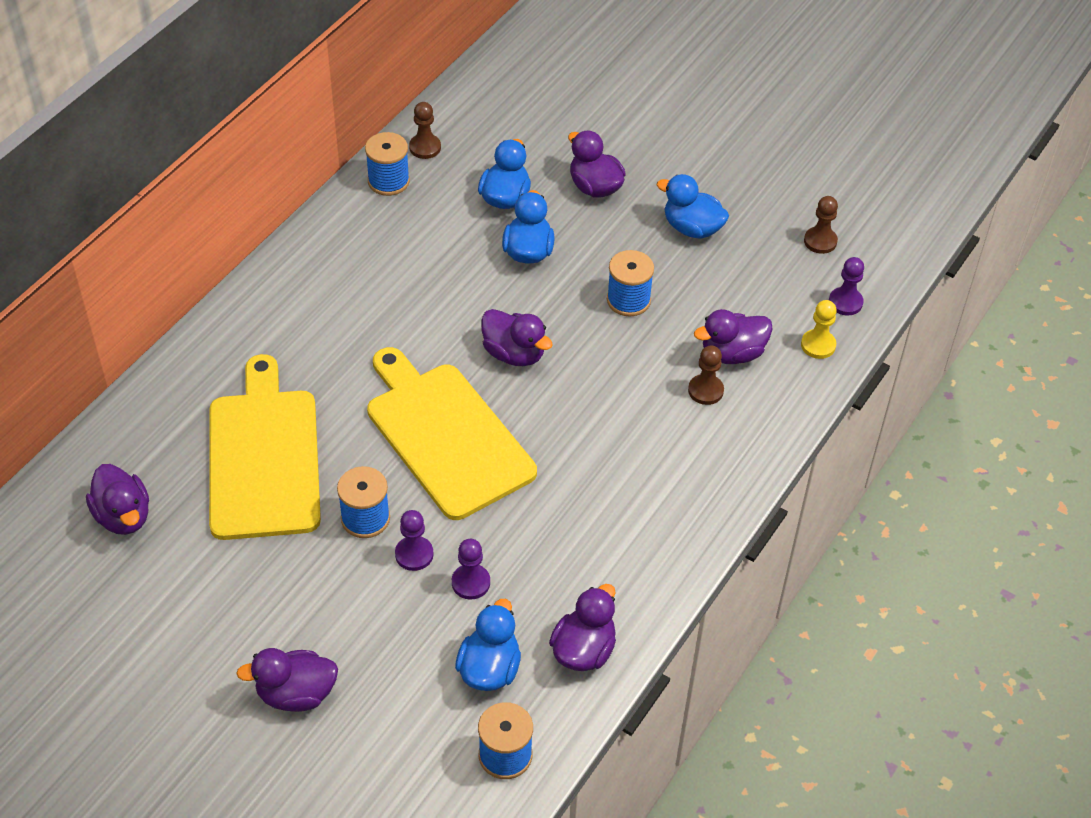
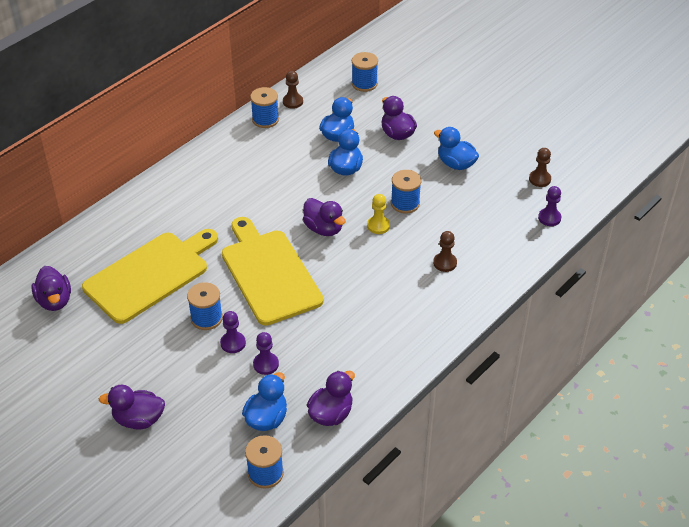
camera: 10 degrees right, 5 degrees down
(264, 457) = (150, 275): yellow cutting board -> yellow cutting board turned 45 degrees clockwise
(529, 107) = (364, 83): none -> blue spool
(732, 353) = (467, 242): purple duck -> none
(818, 345) = (525, 242): yellow pawn -> yellow pawn (378, 226)

